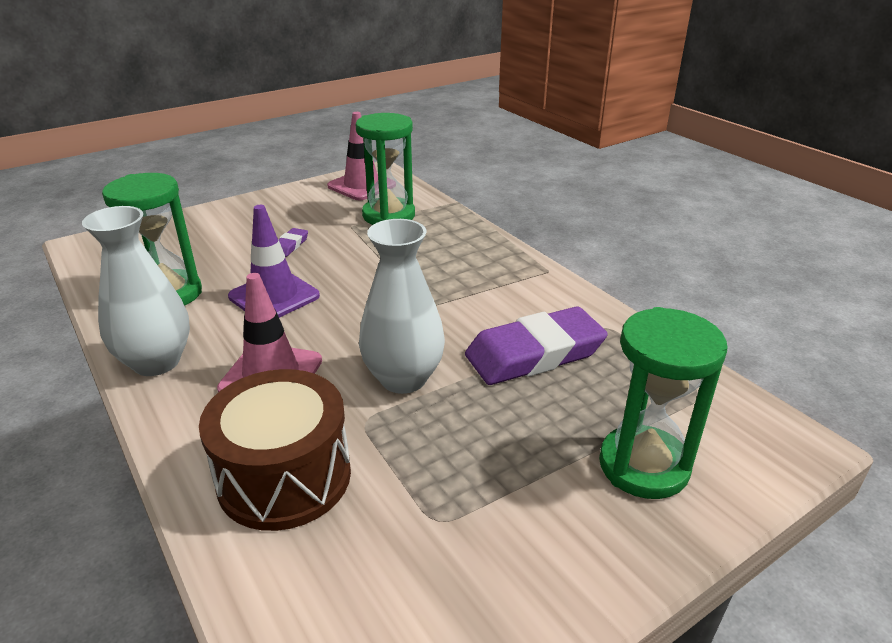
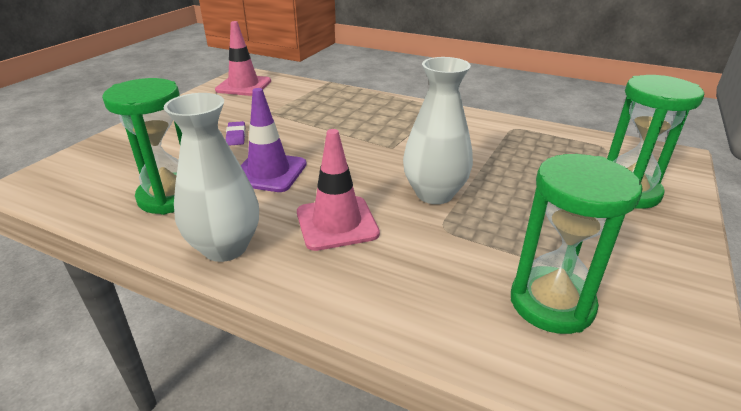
camera: 30 degrees left, 0 degrees up
(284, 477) = (436, 283): brown drum -> none
(388, 216) = (290, 100): green hourglass -> green hourglass (551, 303)
(534, 354) = (495, 154): purple eraser -> none

